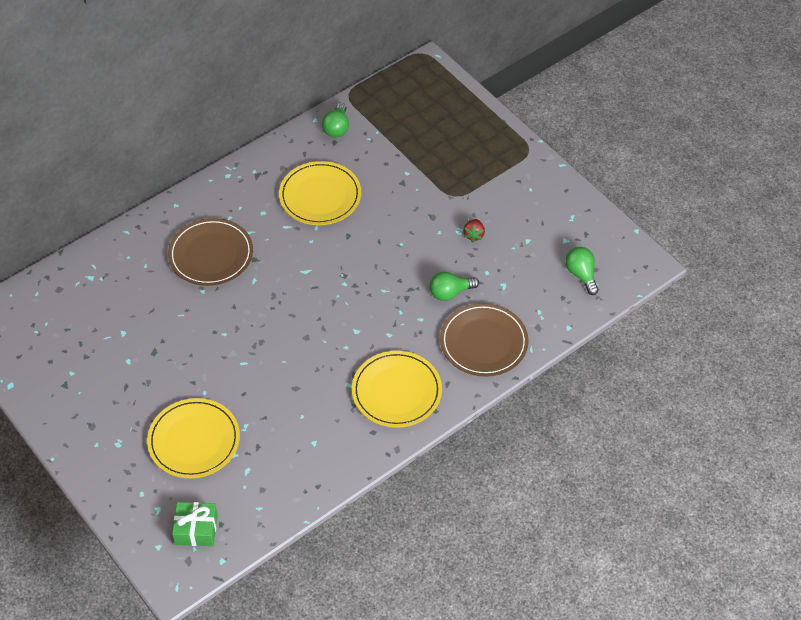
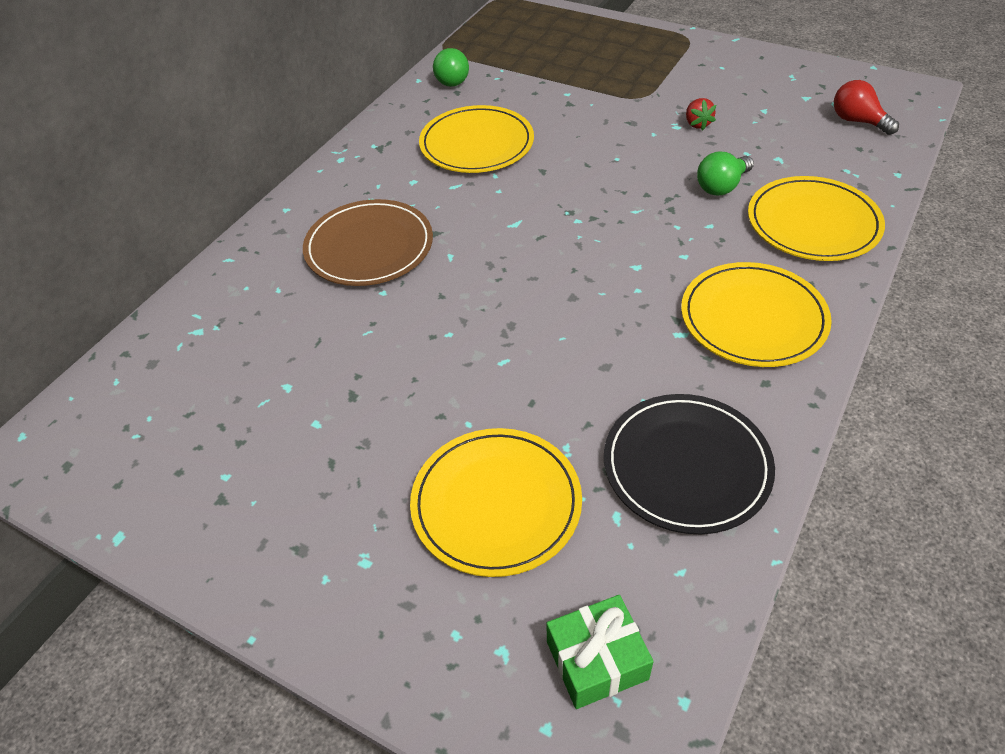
camera: 20 degrees left, 5 degrees down
(298, 459) = (686, 466): none -> black plate
(483, 342) = (813, 223): brown plate -> yellow plate
(581, 275) = (857, 121): green light bulb -> red light bulb

